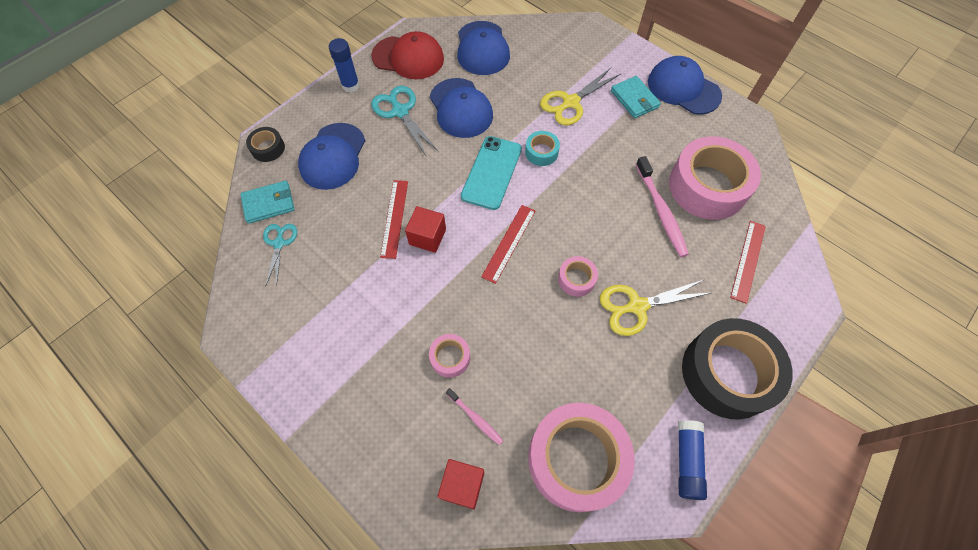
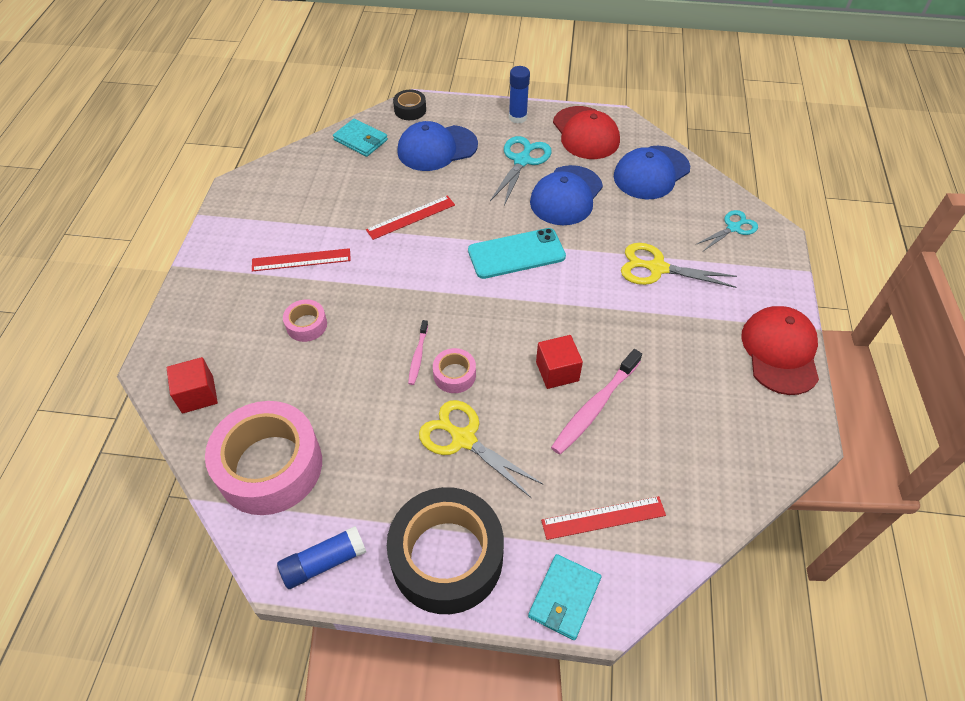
camera: 55 degrees right, 10 degrees down
(279, 243) = (330, 166): turquoise scissors -> turquoise scissors (733, 228)
(427, 237) = (410, 247): red cube -> red cube (557, 371)
(475, 418) = (262, 372): pink toothbrush -> pink toothbrush (418, 356)
(509, 243) = (451, 305): red ruler -> red ruler (301, 260)
(541, 152) = (574, 277): turquoise tape -> none
(634, 99) = (718, 316): turquoise wallet -> turquoise wallet (564, 598)
(683, 88) = (780, 351): blue cap -> red cap
(707, 186) = (667, 435): pink tape -> none

